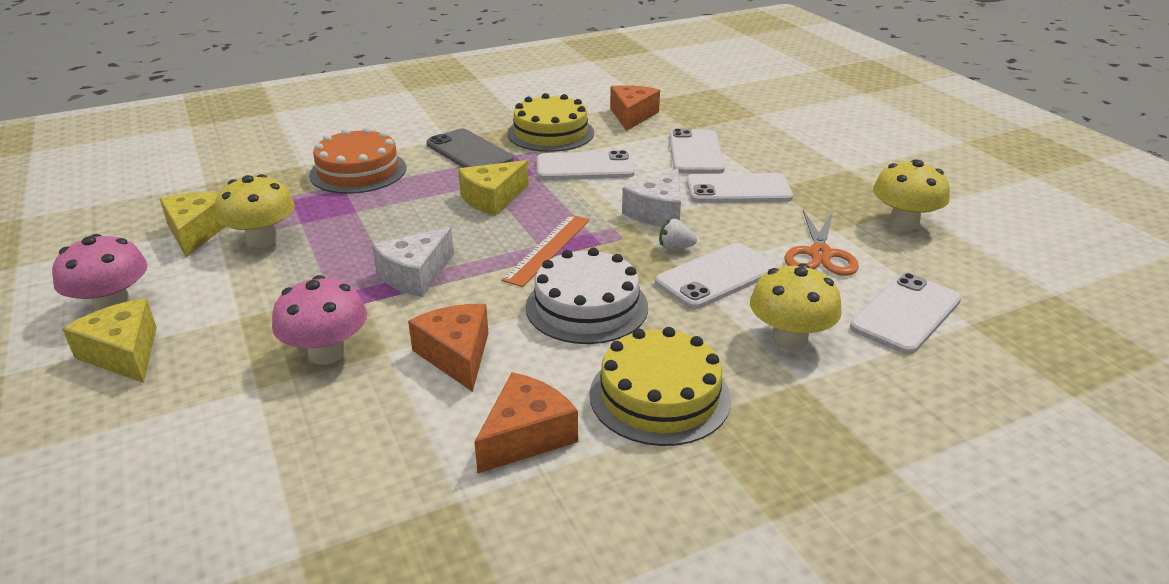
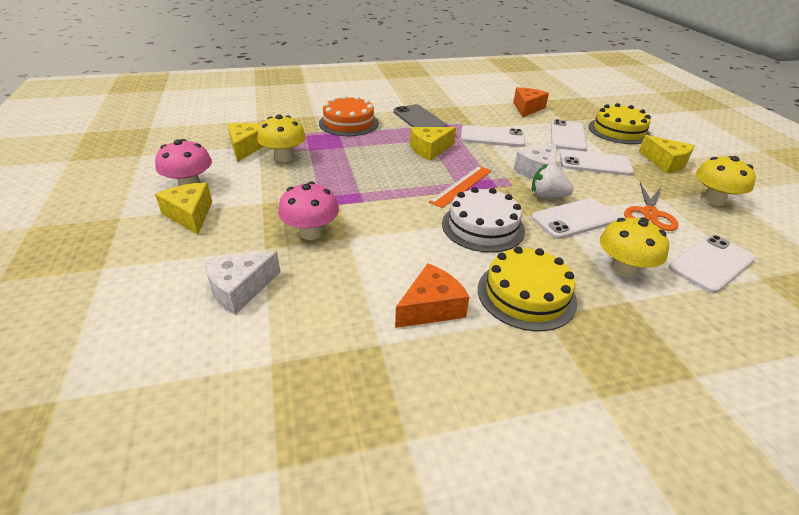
camera: 10 degrees right, 5 degrees up
(415, 275) = (374, 191): white cheese -> white cheese (240, 289)
(456, 355) = (392, 246): orange cheese -> none
(550, 133) = (472, 113): yellow cake -> yellow cake (618, 131)
(675, 248) = (547, 196): white strawberry -> white strawberry, size x1.58
(836, 176) = (665, 162): none -> yellow cheese

